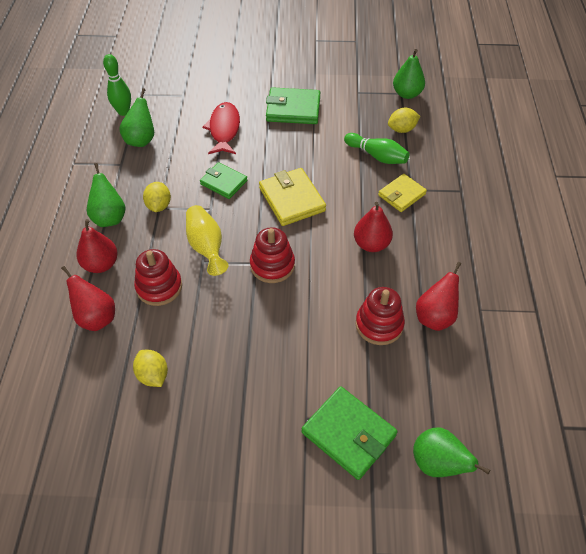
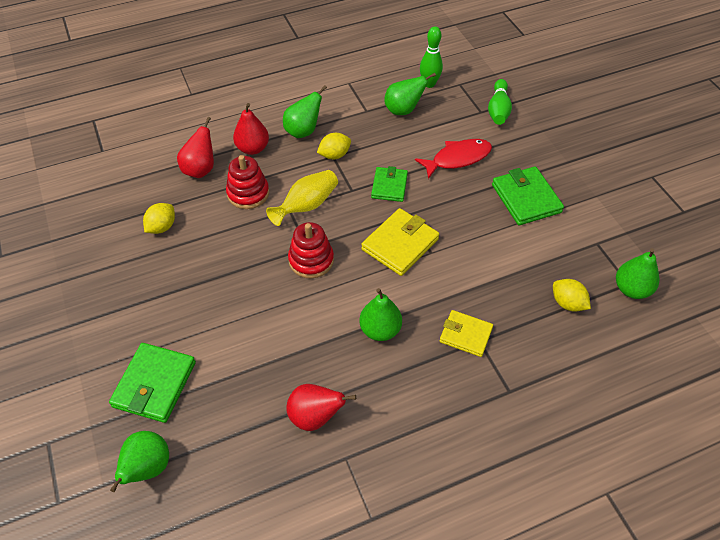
camera: 65 degrees right, 0 degrees up
(371, 244) = (380, 330): red pear -> green pear
(377, 156) = (508, 294): green bowling pin -> green bowling pin (498, 110)
(379, 325) = (283, 370): red stacking toy -> none

